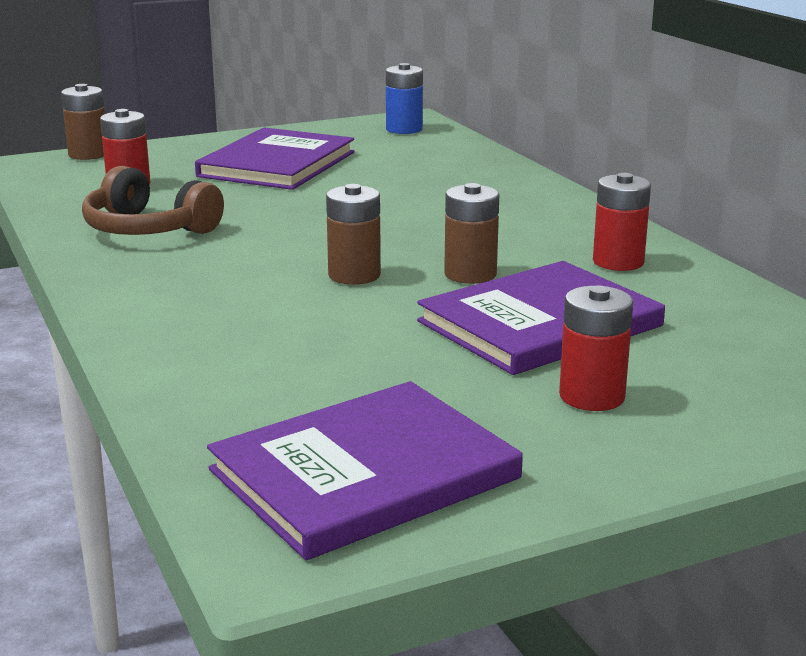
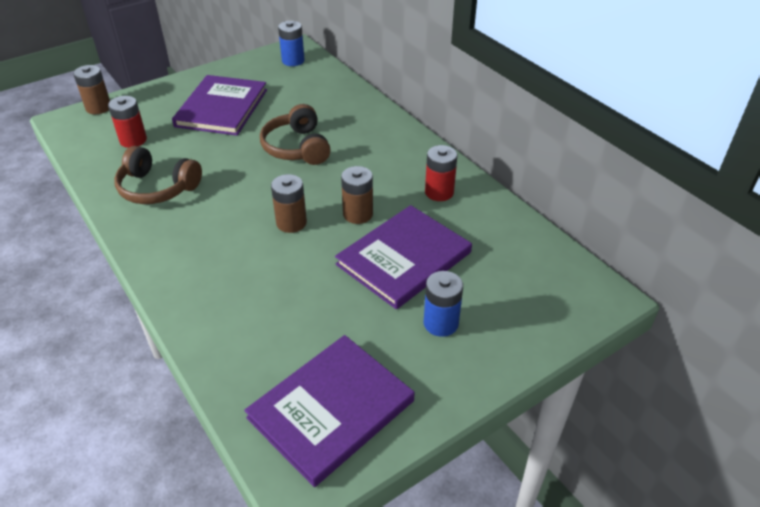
camera: 10 degrees left, 20 degrees up
(386, 206) = (297, 147): none -> brown headphones
(592, 396) = (440, 323): red battery -> blue battery

